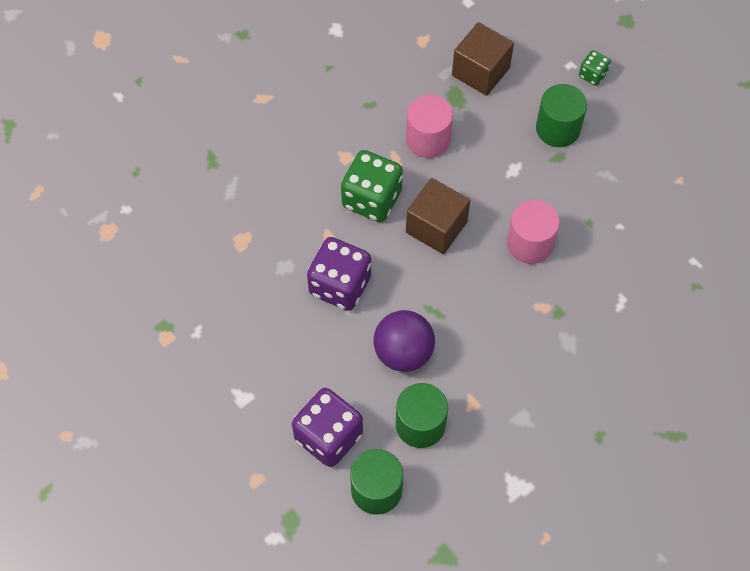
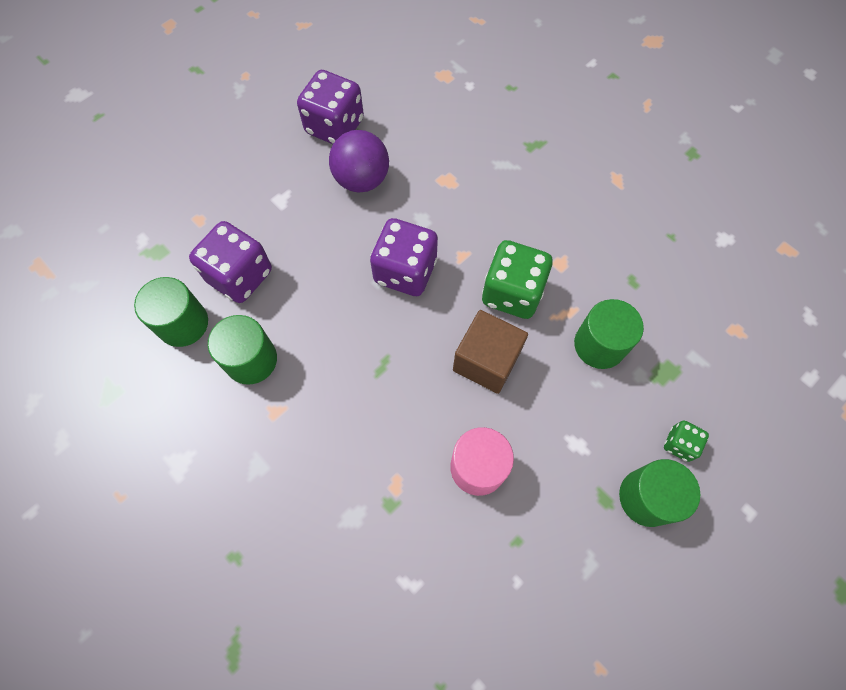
camera: 85 degrees right, 5 degrees up
(157, 342) = (334, 126): none -> purple dice
(403, 352) = (332, 338): purple ball -> purple ball (361, 179)
(428, 139) = (599, 345): pink cylinder -> green cylinder
(480, 72) = (709, 399): brown cube -> none
(592, 75) = (741, 542): green dice -> green dice (679, 444)

